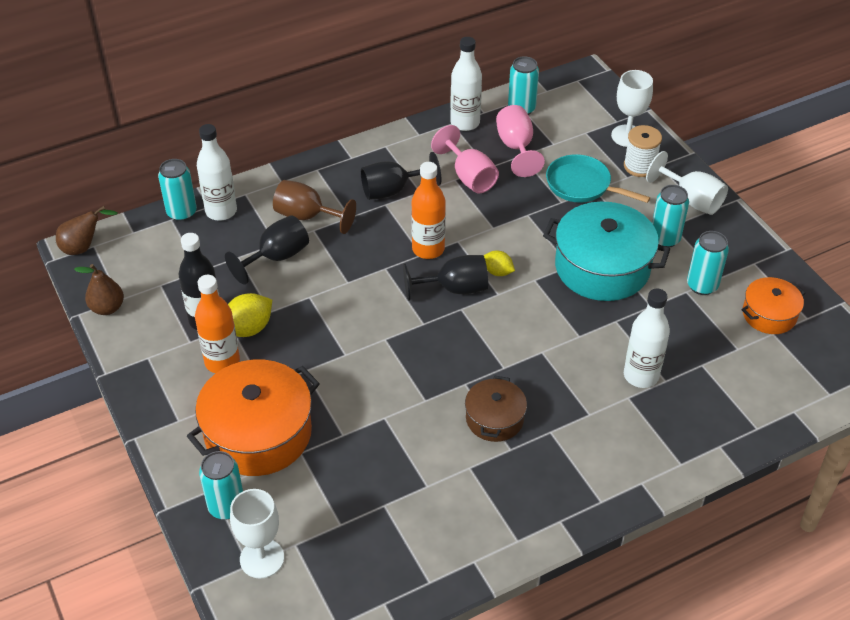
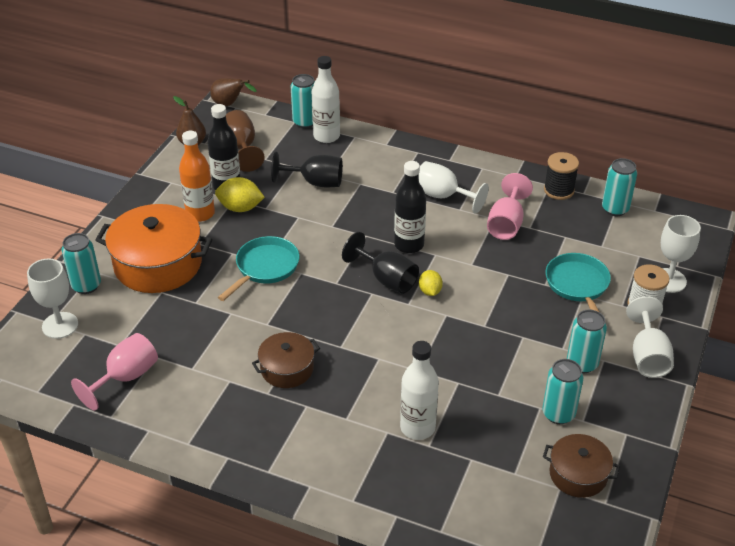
camera: 50 degrees right, 5 degrees down
(307, 216) = (368, 173): brown goblet -> brown goblet (241, 147)
(351, 359) = (265, 268): none -> turquoise pan
(392, 191) = (442, 196): black goblet -> white goblet
(428, 249) = (409, 245): orange bottle -> black bottle
(465, 123) = (559, 190): white bottle -> black spool
(516, 147) = (570, 229): pink goblet -> pink goblet (126, 377)
(602, 267) = (504, 344): turquoise pot -> none
(769, 314) = (578, 474): orange pot -> brown pot

